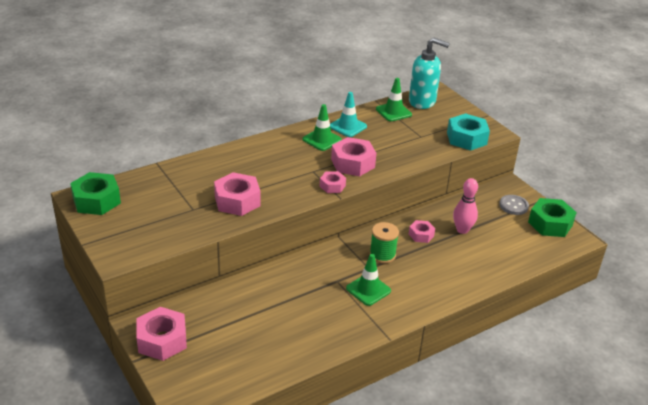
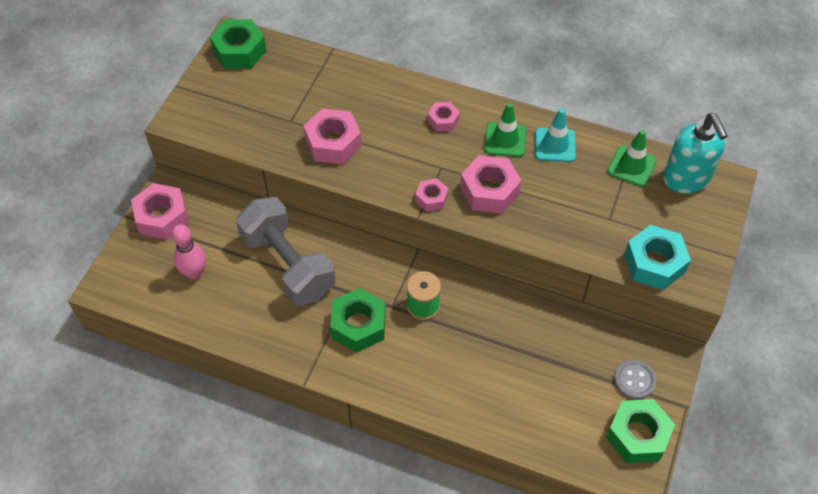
camera: 55 degrees right, 20 degrees up
(283, 297) = (288, 265): none -> grey dumbbell
(368, 289) = (358, 325): green traffic cone -> green nut
(421, 235) = (489, 320): pink nut -> pink nut (443, 120)
(462, 230) = (536, 353): pink bowling pin -> pink bowling pin (194, 272)

